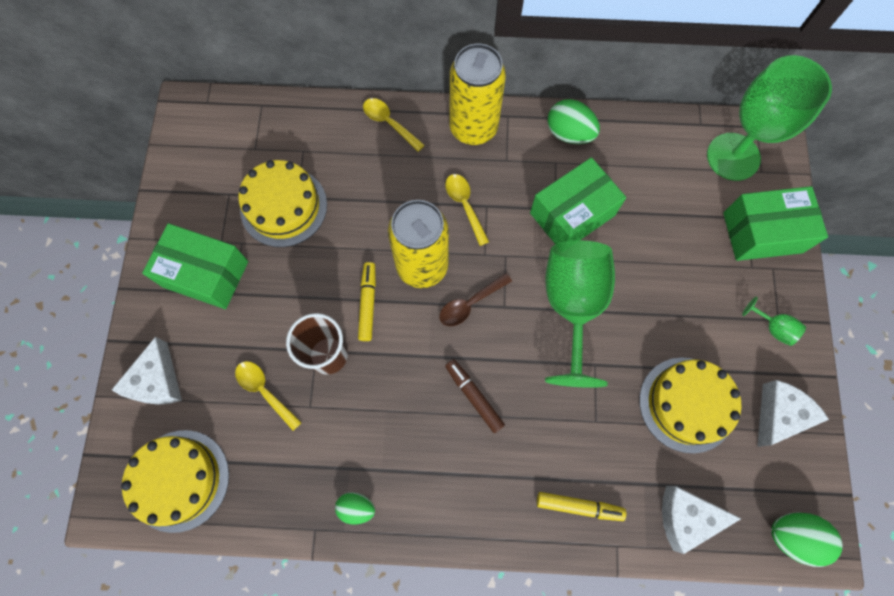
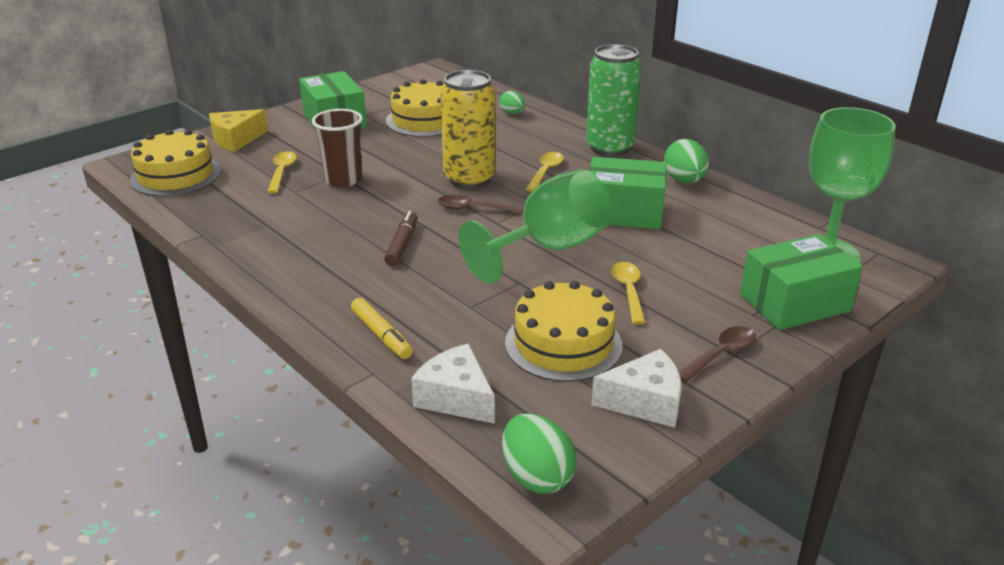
camera: 45 degrees right, 40 degrees down
(157, 381) = (236, 139): white cheese -> yellow cheese
(356, 507) = (241, 241): green egg -> green egg (512, 113)
(368, 303) = (406, 175): yellow marker -> none
(389, 123) = (551, 122): yellow spoon -> yellow spoon (628, 291)
(473, 128) = (609, 148): yellow can -> green can
(762, 232) = (794, 303): green box -> green box turned 60 degrees counterclockwise
(773, 327) = (720, 354): green goblet -> brown spoon

